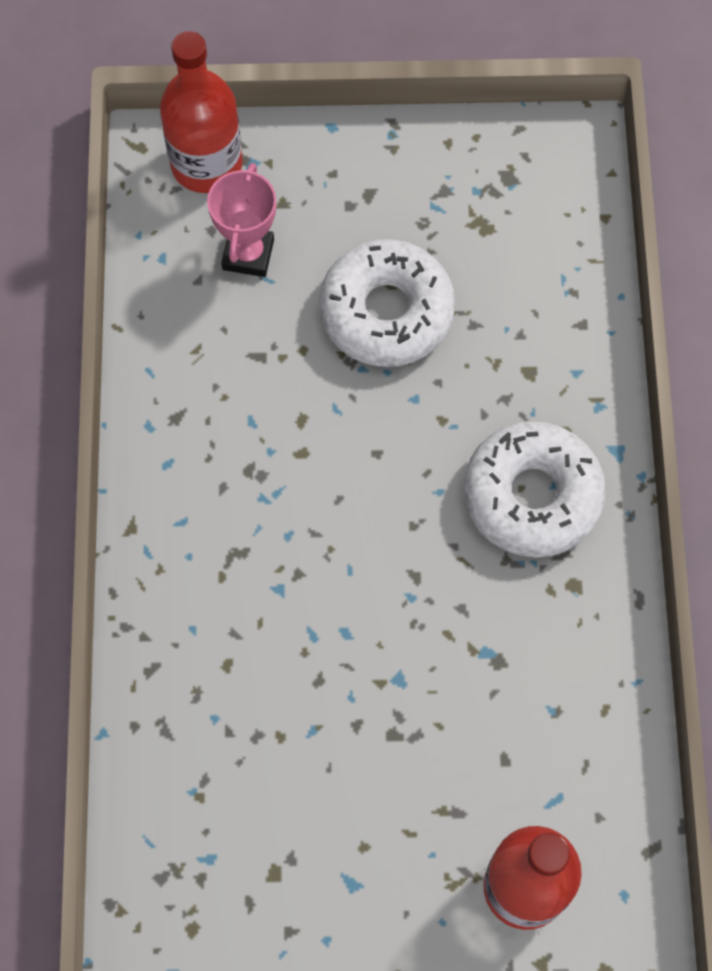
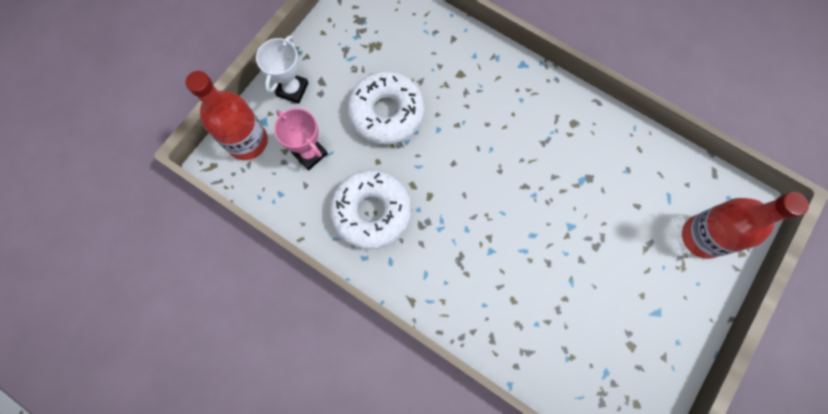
camera: 55 degrees left, 5 degrees up
(327, 166) = (292, 89): none -> white trophy
(532, 496) = (520, 112): white donut -> white donut (371, 212)

